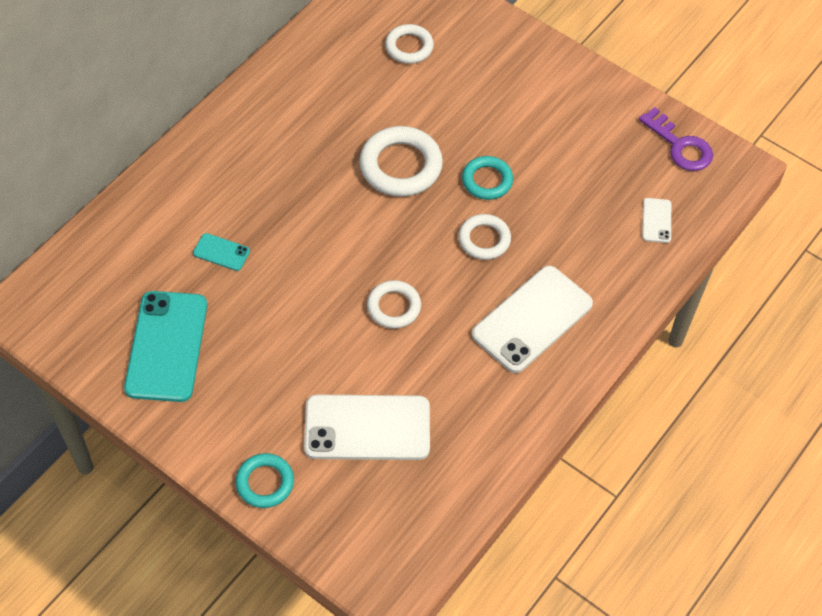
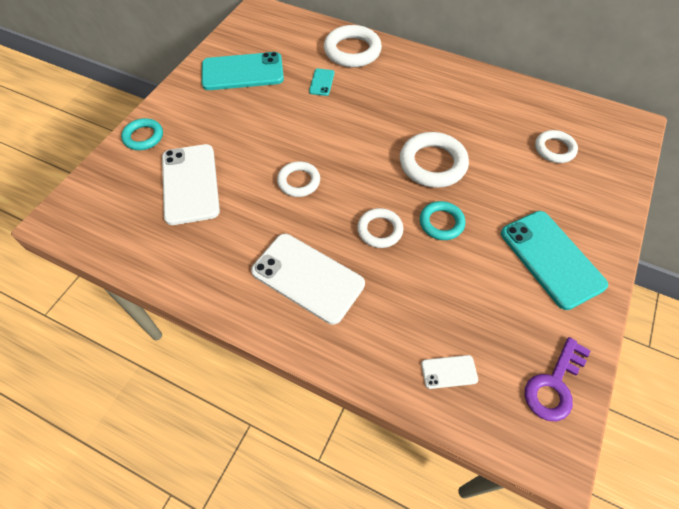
camera: 80 degrees right, 0 degrees up
(167, 204) = (352, 51): none -> white ring
(551, 101) = (551, 259): none -> turquoise phone

